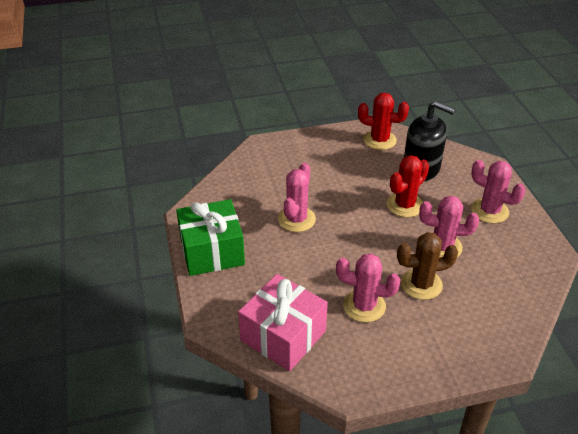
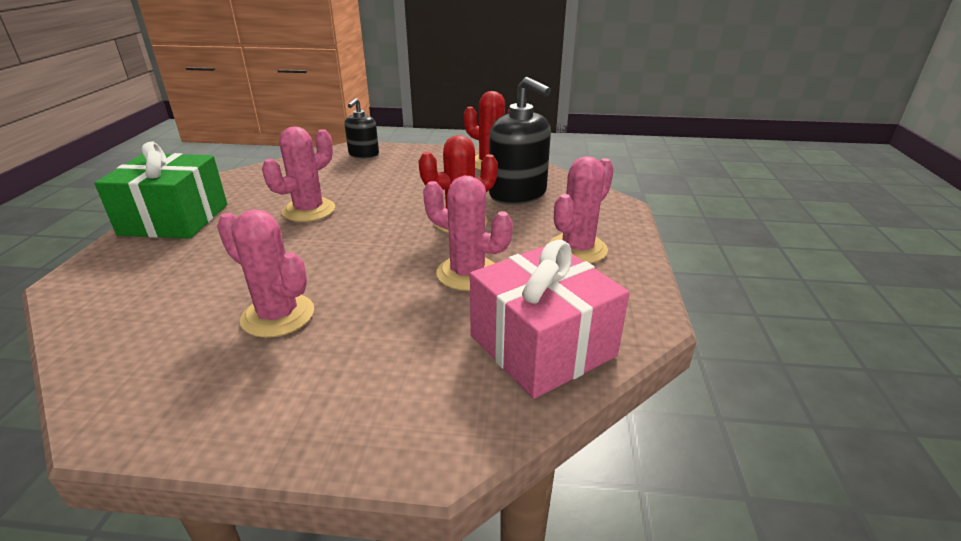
camera: 20 degrees right, 10 degrees down
(277, 150) = (363, 154): none -> black soap dispenser
(283, 335) = (126, 323): pink gift -> pink gift (542, 345)
(421, 284) = (390, 309): brown cactus -> none
(489, 211) = (577, 249): pink cactus -> pink cactus turned 75 degrees clockwise

